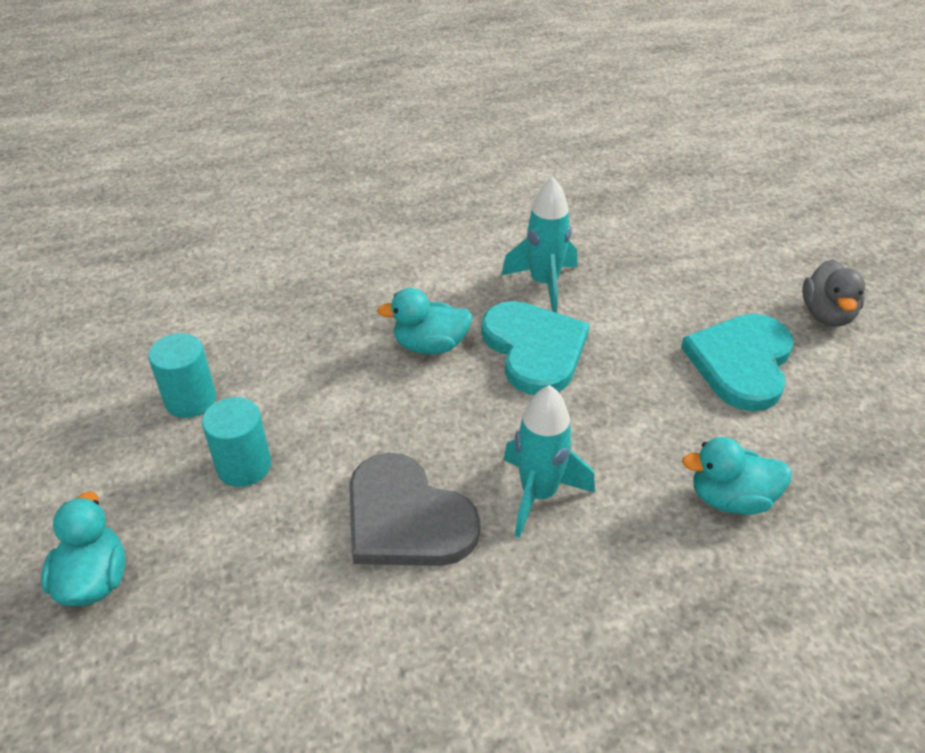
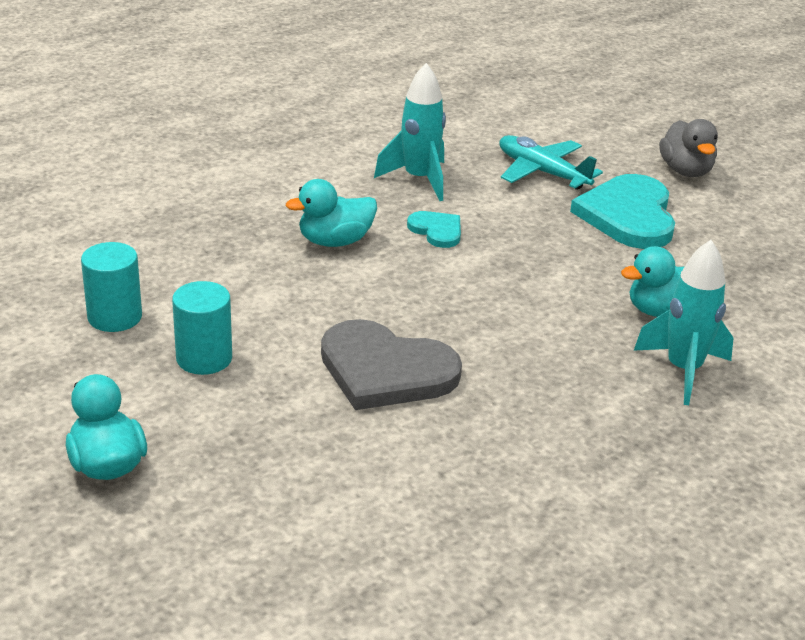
camera: 20 degrees left, 10 degrees down
(534, 349) = (437, 231): turquoise heart -> turquoise heart, size x0.50
(538, 494) = (497, 334): turquoise rocket -> turquoise rocket (683, 370)
(671, 293) = (542, 172): none -> turquoise plane

